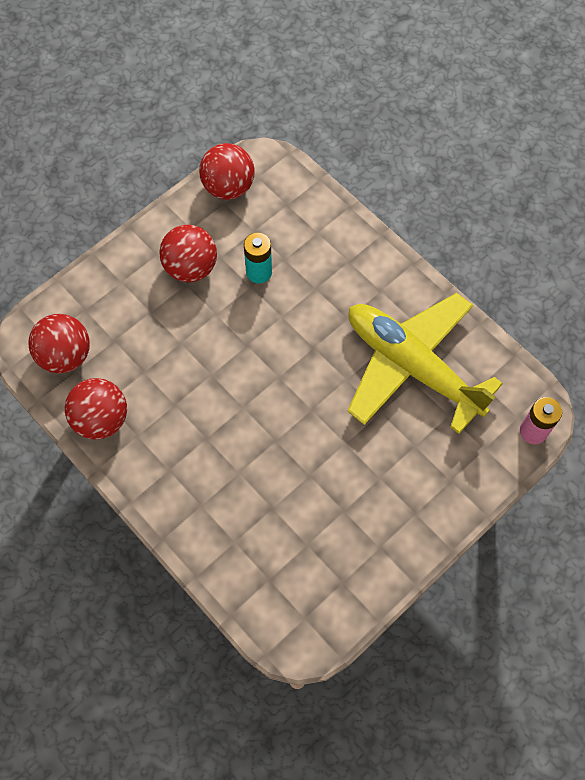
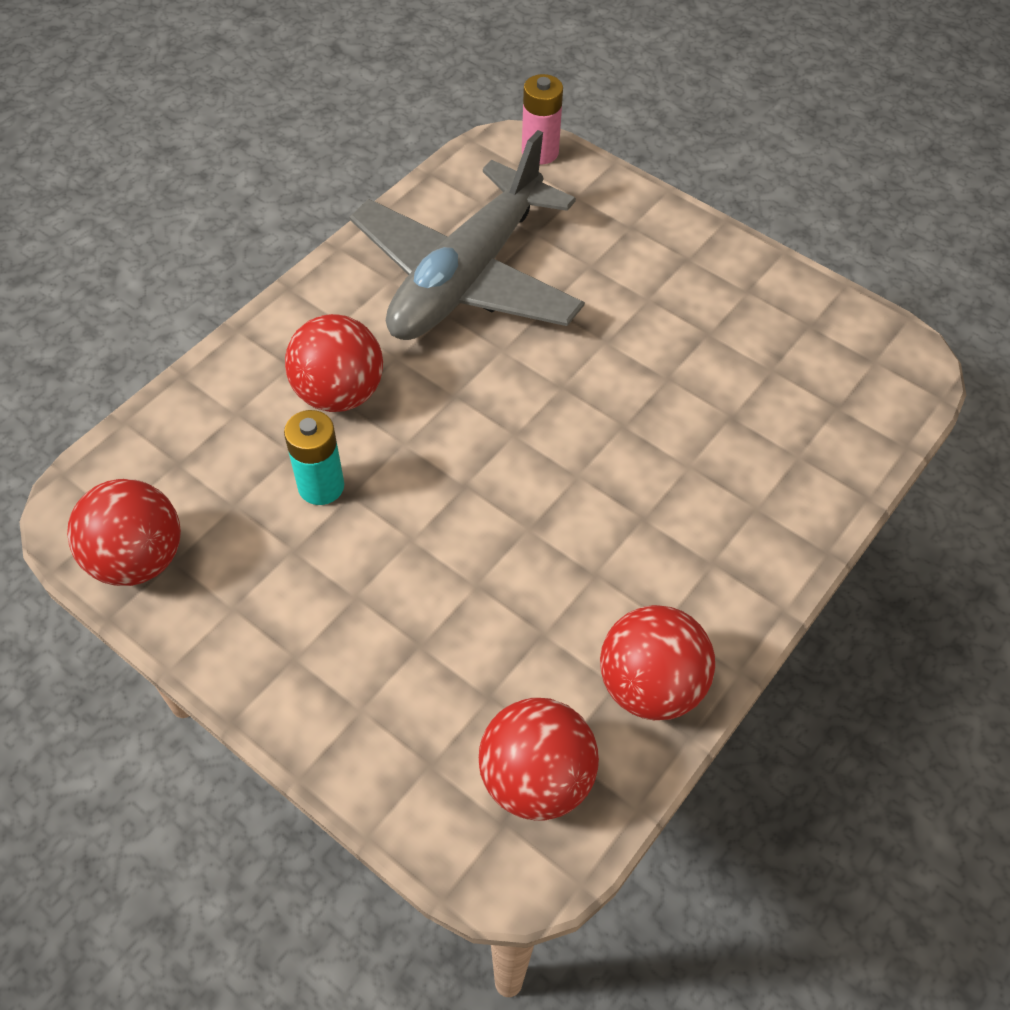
camera: 100 degrees left, 10 degrees down
(191, 267) = (320, 593): red ball -> red ball (339, 393)
(412, 366) = (467, 276): yellow plane -> grey plane

